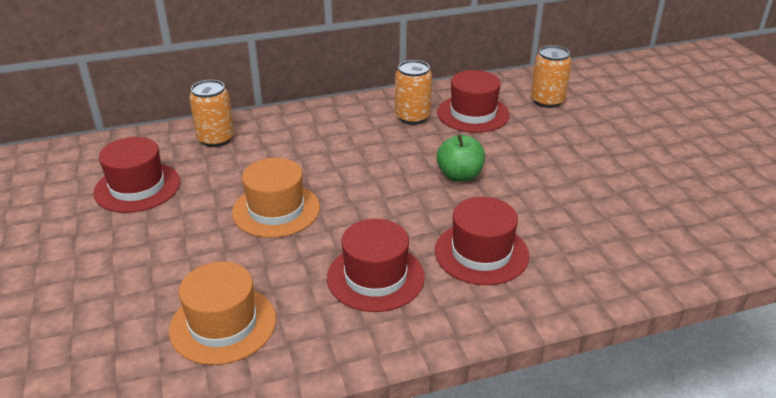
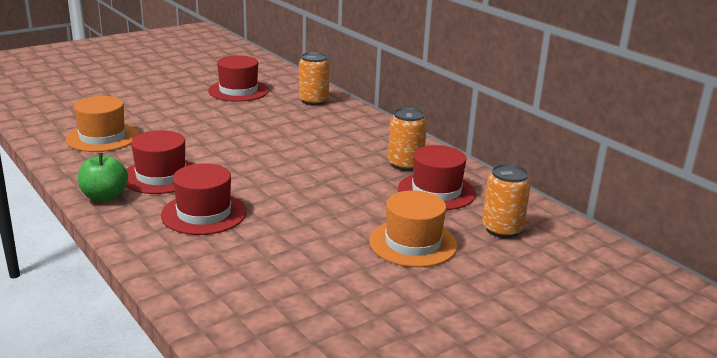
camera: 70 degrees right, 10 degrees down
(276, 210) = (231, 133): orange hat -> orange hat (413, 243)
(459, 176) = (317, 194): green apple -> green apple (104, 197)

